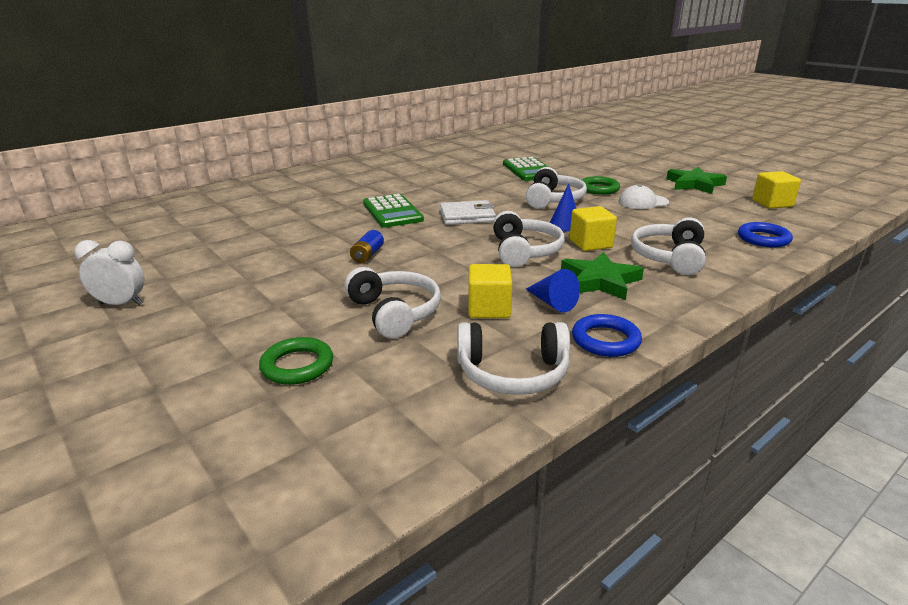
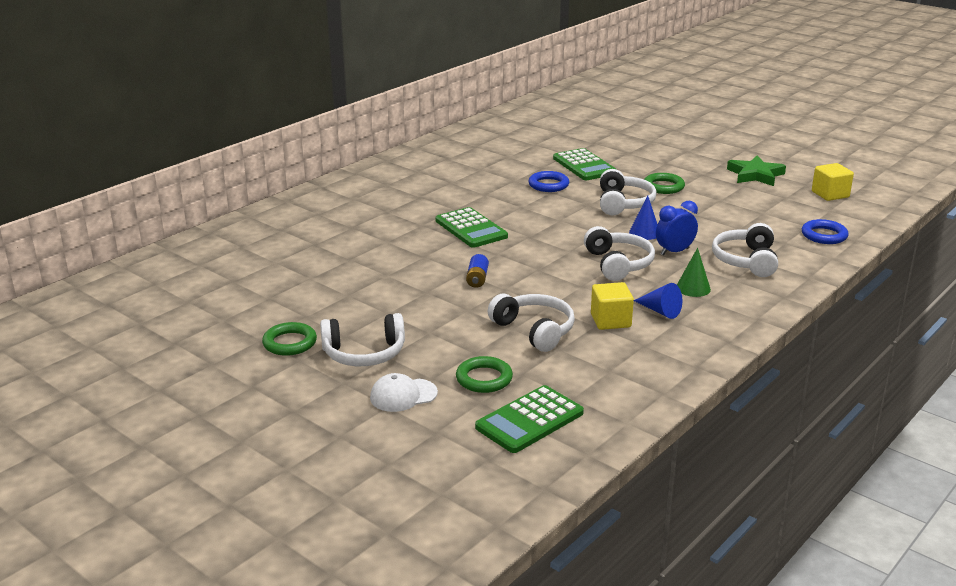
camera: 10 degrees left, 0 degrees up
(121, 304) = (290, 343): white clock -> green ring
(315, 431) = (530, 420): none -> green calculator
(467, 216) = (547, 229): white wallet -> none
(513, 373) = (650, 369): white headphones -> white headphones (364, 354)
(590, 244) = (674, 252): yellow cube -> blue clock
(600, 281) = (693, 288): green star -> green cone
(605, 340) = (711, 338): blue ring -> blue ring (548, 185)
(643, 202) = (710, 200): white cap -> white cap (403, 395)

